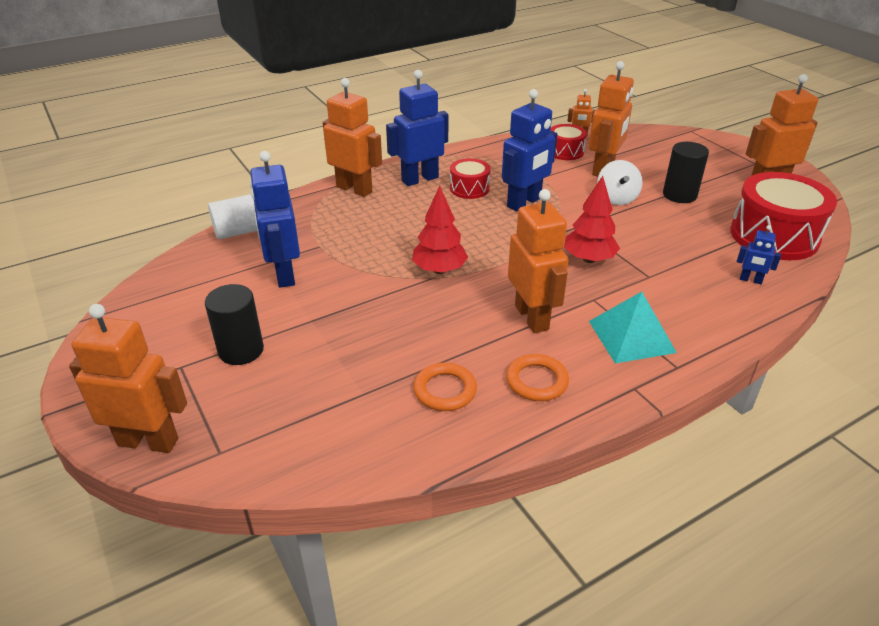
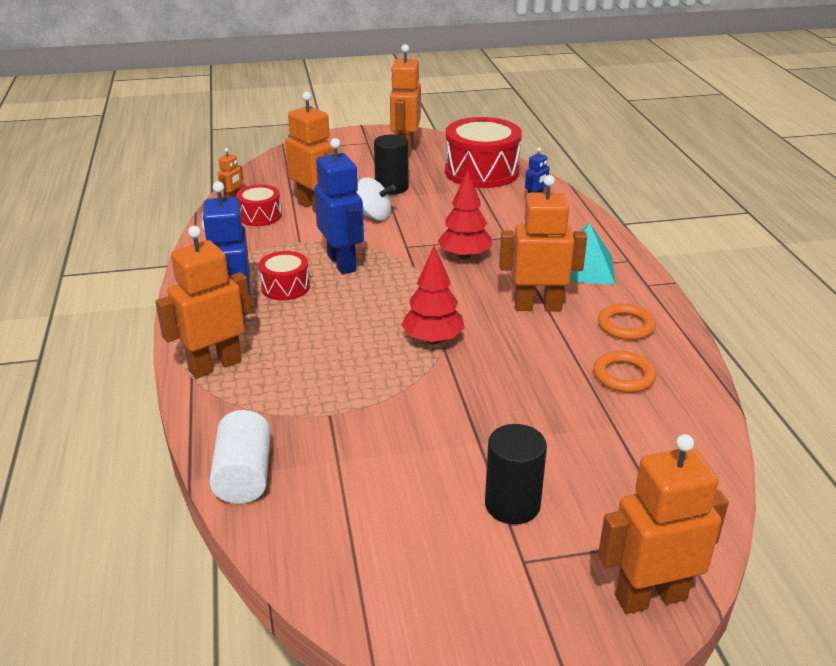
camera: 70 degrees left, 5 degrees down
(148, 441) = (650, 597): orange robot -> orange robot turned 45 degrees clockwise
(284, 274) = (374, 451): blue robot -> none

